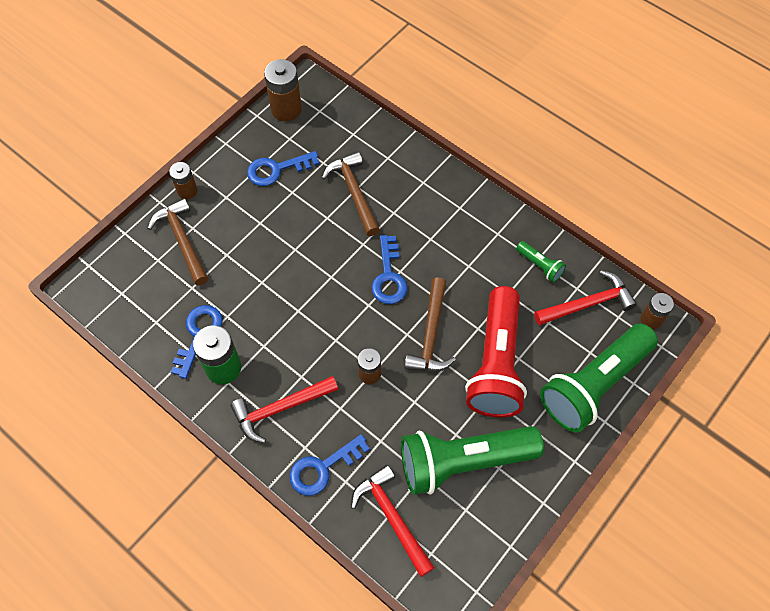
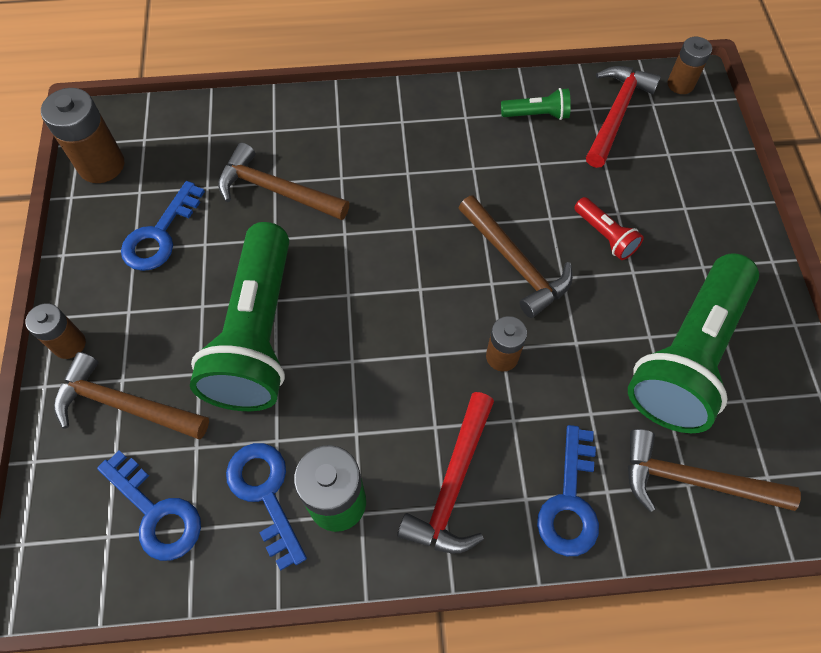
camera: 45 degrees left, 0 degrees up
(389, 276) = (408, 243): blue key -> blue key (156, 512)
(392, 517) = (693, 480): red hammer -> brown hammer
(496, 363) = (605, 235): red flashlight -> red flashlight, size x0.42
(594, 384) = (705, 179): green flashlight -> green flashlight (257, 334)

